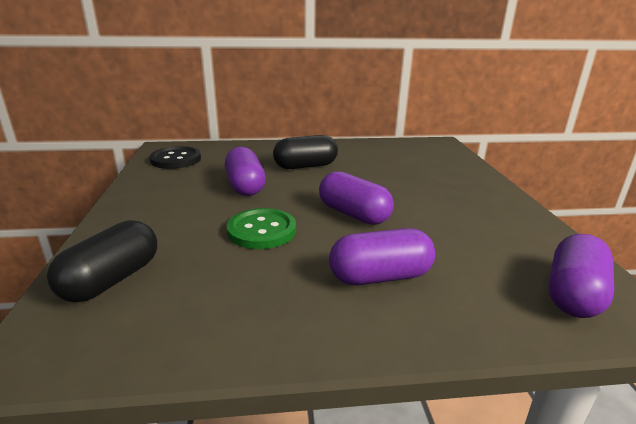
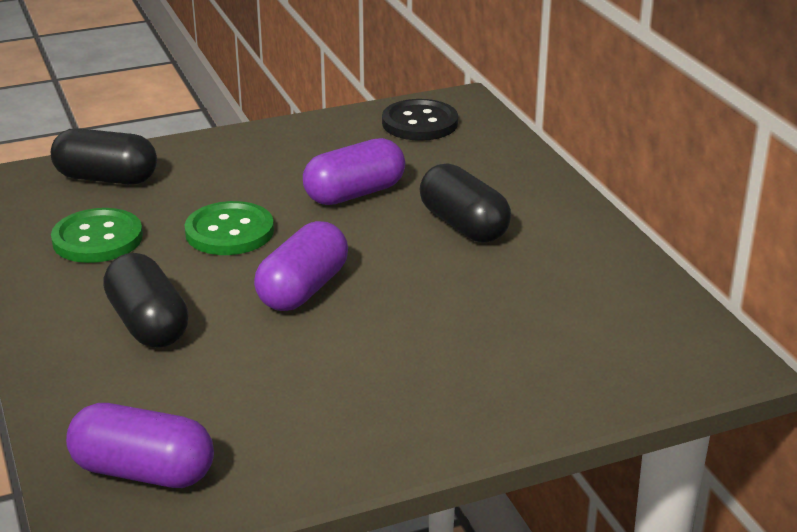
camera: 75 degrees right, 5 degrees up
(226, 293) = (97, 239): none -> green button
(380, 277) = (148, 324): purple capsule -> black capsule

